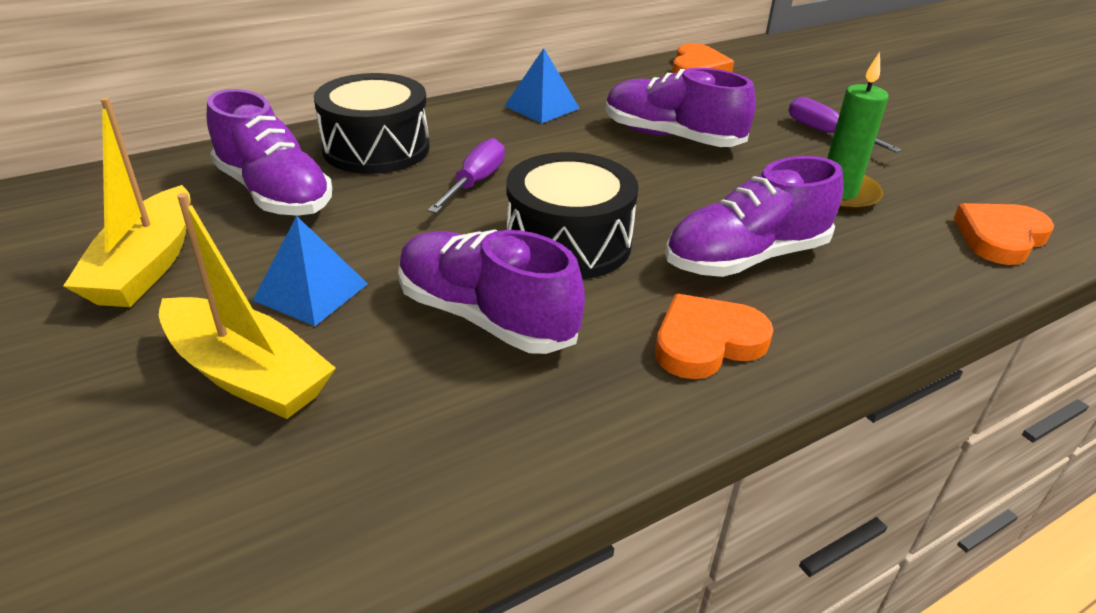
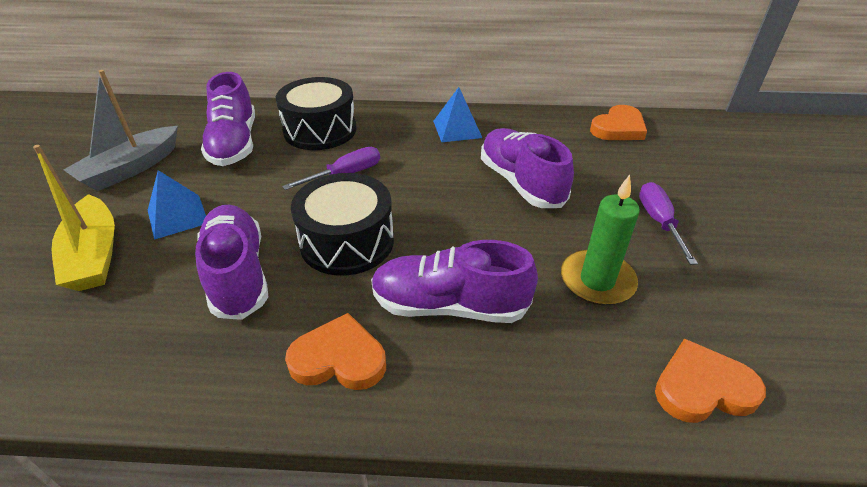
camera: 35 degrees right, 5 degrees up
(147, 265) = (131, 168): yellow boat -> grey boat

